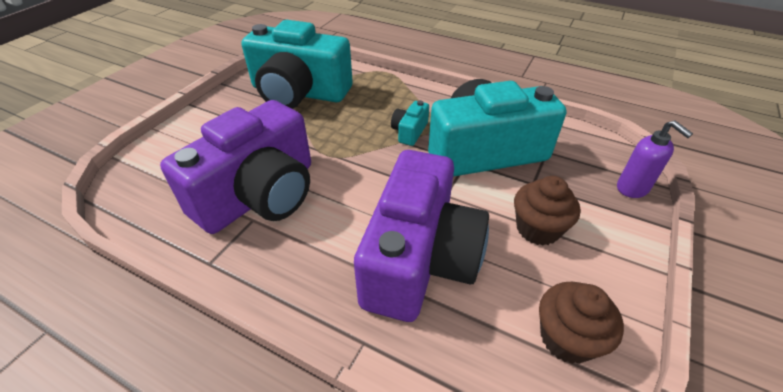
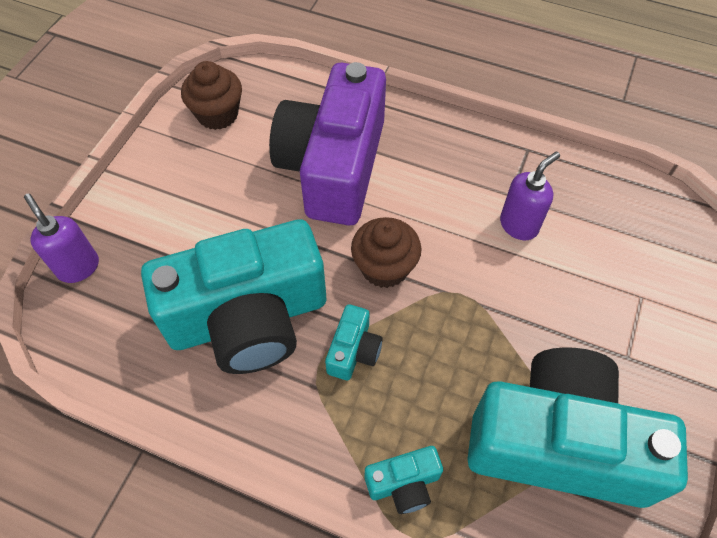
camera: 175 degrees right, 15 degrees up
(260, 195) = (519, 225): purple camera -> purple soap dispenser
(387, 85) = (404, 484): none -> turquoise camera
(537, 229) = (211, 205): brown cupcake -> brown cupcake (384, 267)

